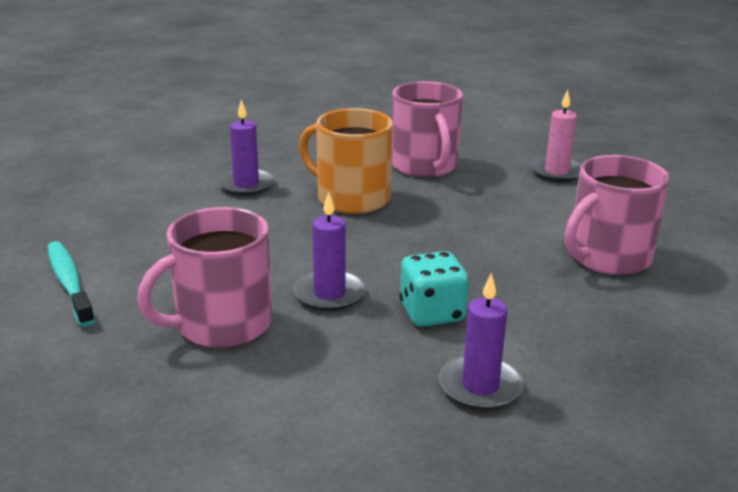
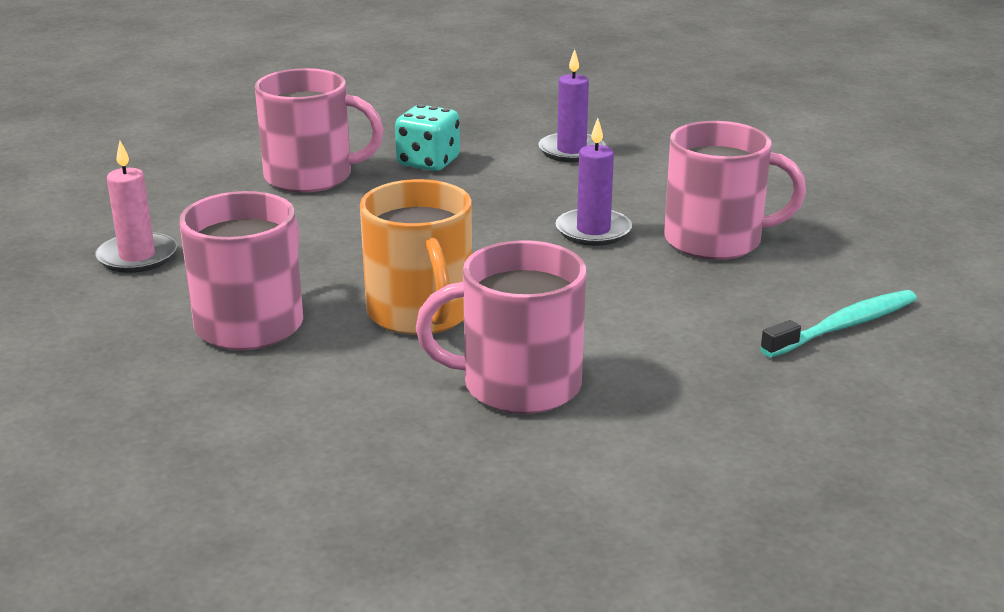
camera: 140 degrees left, 0 degrees up
(69, 283) = (843, 326): turquoise toothbrush -> turquoise toothbrush turned 135 degrees counterclockwise
(246, 185) = (518, 385): purple candle -> pink mug
(432, 313) = (531, 192): turquoise dice -> turquoise dice (428, 163)

